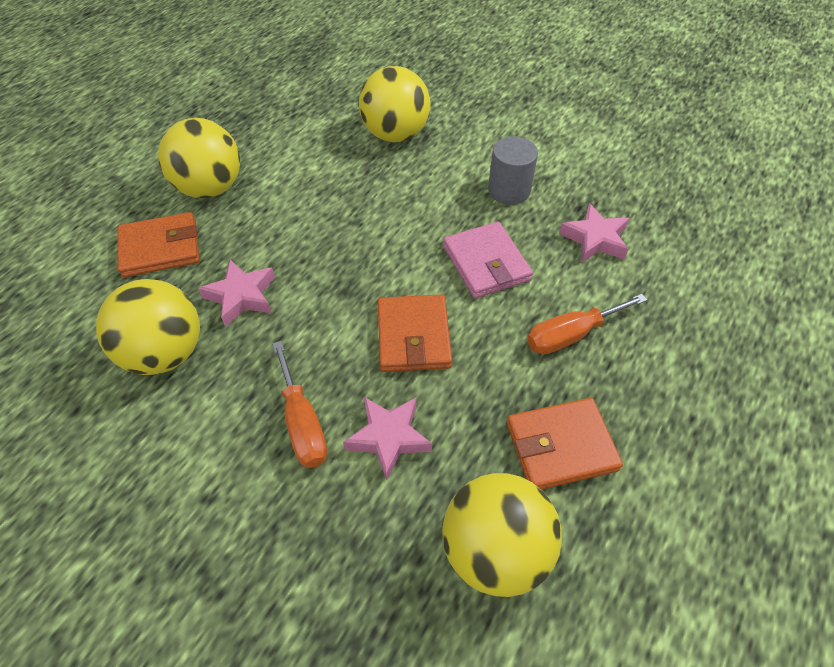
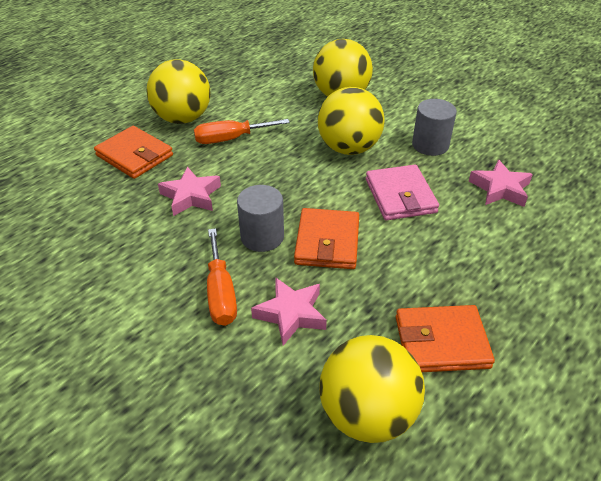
camera: 10 degrees right, 10 degrees down
(160, 248) = (134, 155): orange wallet -> orange wallet turned 45 degrees clockwise
(165, 353) = (121, 228): yellow ball -> yellow ball (348, 148)
(337, 340) = (262, 237): none -> grey cylinder
(571, 335) = (466, 258): orange screwdriver -> orange screwdriver (230, 139)

